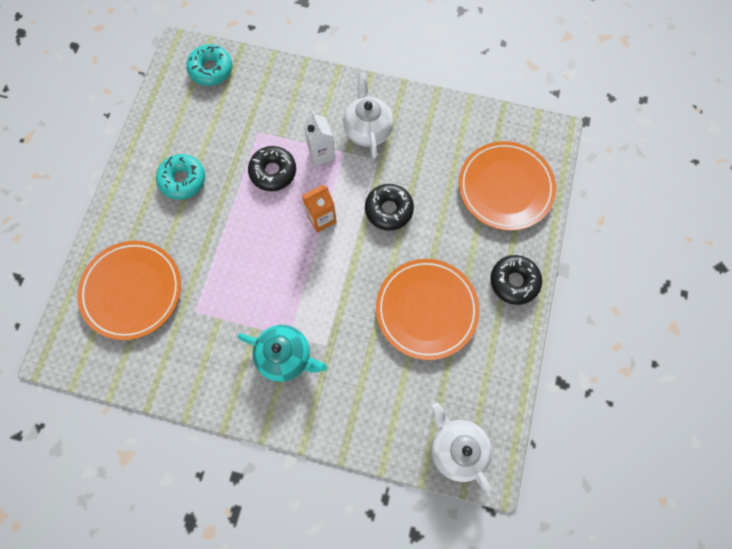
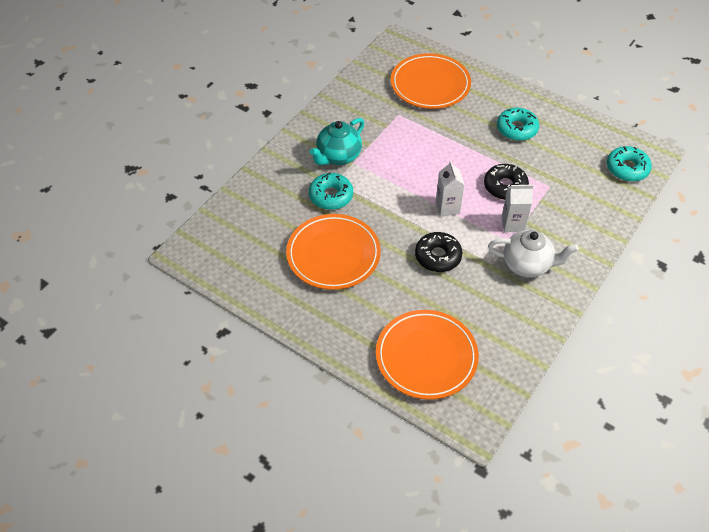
camera: 110 degrees right, 20 degrees down
(321, 218) = (447, 207): orange carton -> white carton
(348, 342) = (331, 196): none -> turquoise donut
(456, 448) = (213, 238): white teapot -> none
(514, 281) = (329, 328): black donut -> none

